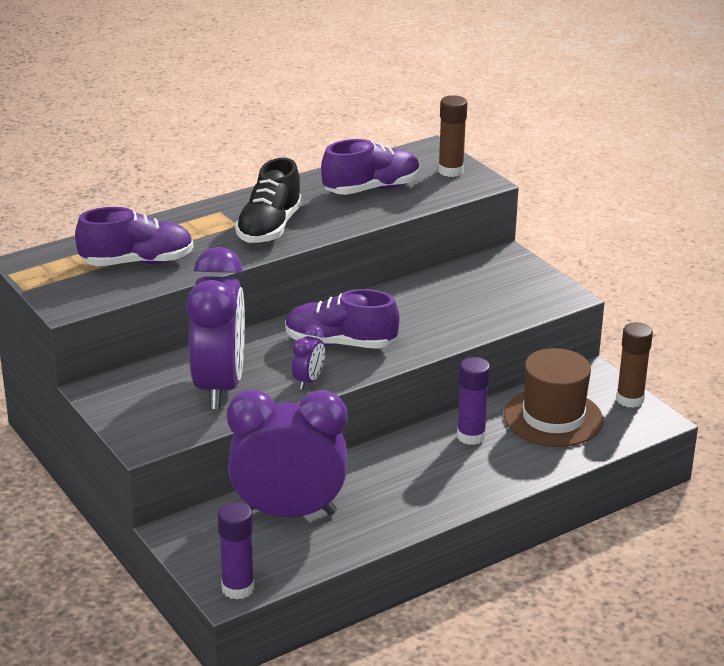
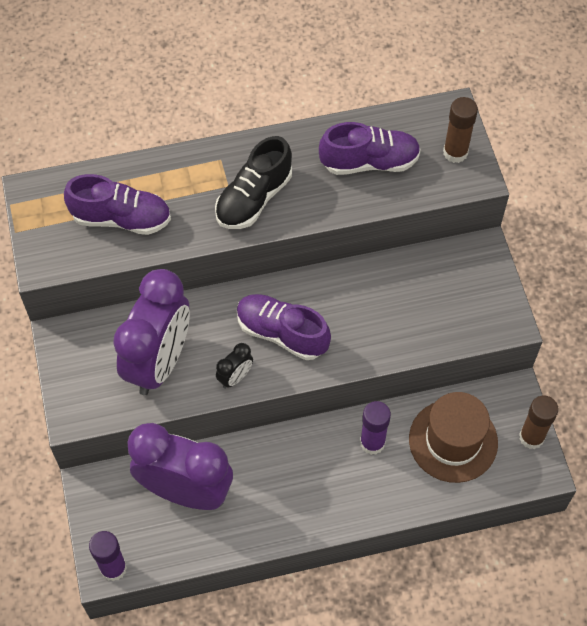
camera: 20 degrees right, 30 degrees up
(308, 381) = (235, 377): purple clock -> black clock

